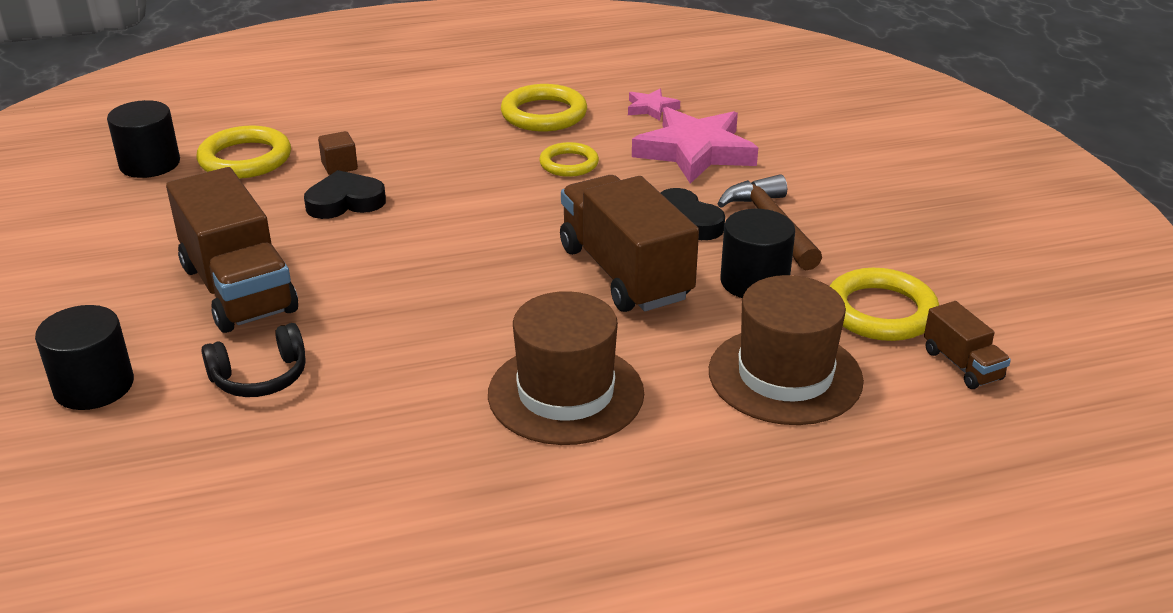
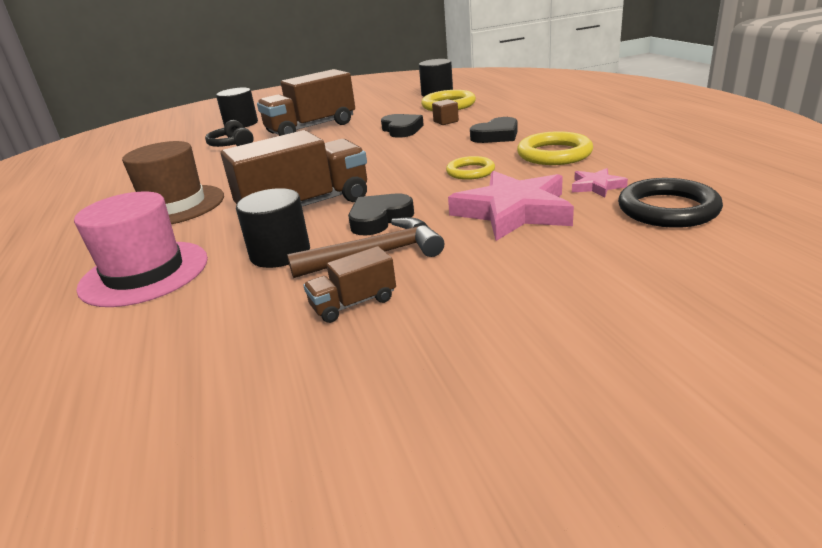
camera: 90 degrees right, 5 degrees down
(445, 138) = (496, 136): none -> black heart
(716, 90) = (667, 209): none -> black ring
(785, 375) = (144, 273): brown hat -> pink hat
(880, 311) = (210, 316): yellow ring -> none
(962, 365) = (98, 364): brown truck -> brown truck (353, 303)

